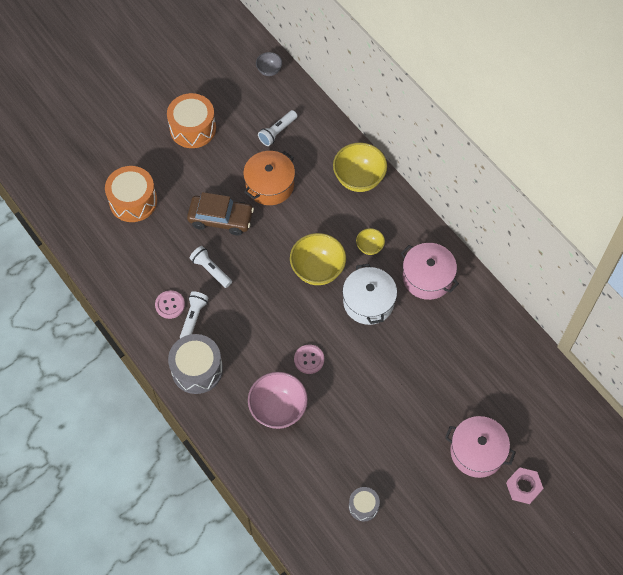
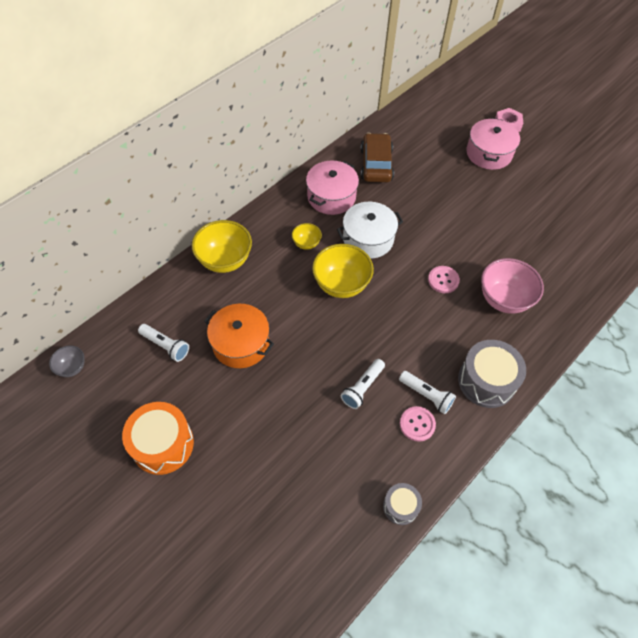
camera: 100 degrees left, 5 degrees down
(133, 201) = (281, 499): orange drum -> none
(193, 318) = (426, 395): white flashlight -> white flashlight turned 150 degrees counterclockwise
(221, 219) = (293, 388): brown car -> brown car (376, 164)
(363, 506) = (568, 223): grey drum -> grey drum (400, 506)

